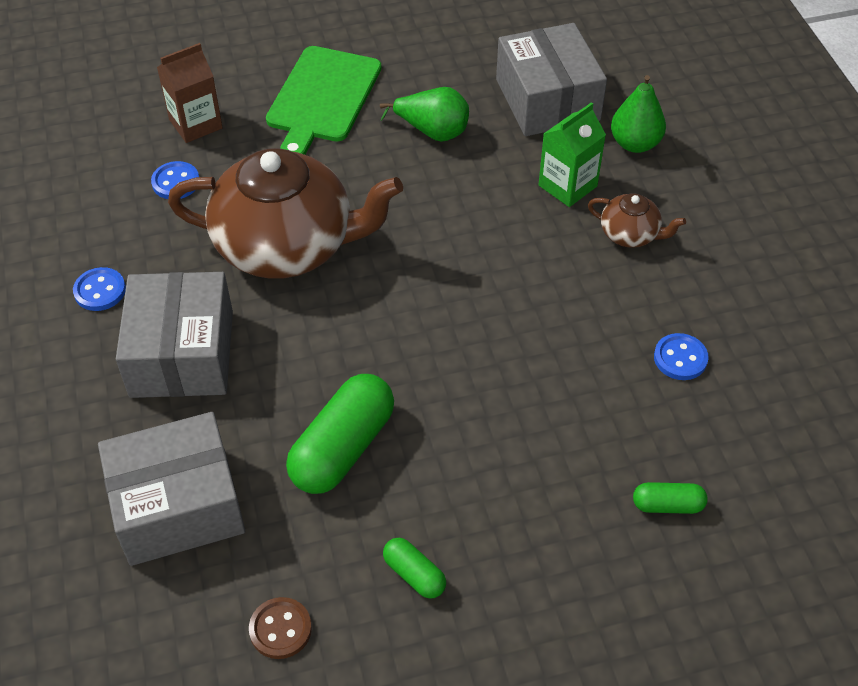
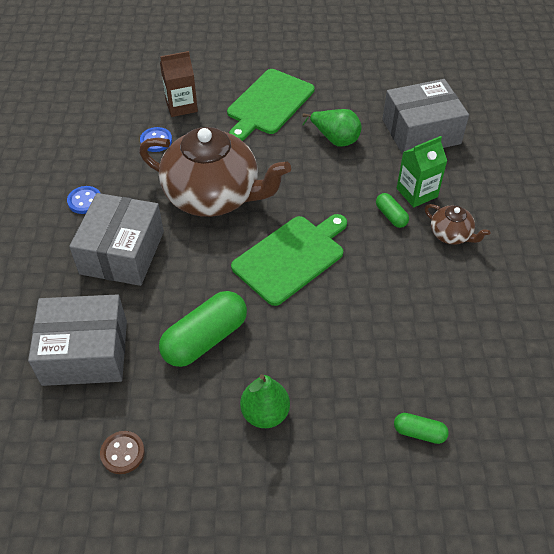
camera: 15 degrees right, 0 degrees up
(414, 574) = (224, 438): green capsule -> green capsule (391, 216)
(425, 310) = (291, 257): none -> green cutting board
(547, 100) = (421, 132): grey box -> grey box turned 75 degrees clockwise
(635, 143) = (474, 173): green pear -> green pear (265, 413)
(680, 358) = (460, 329): blue button -> none

